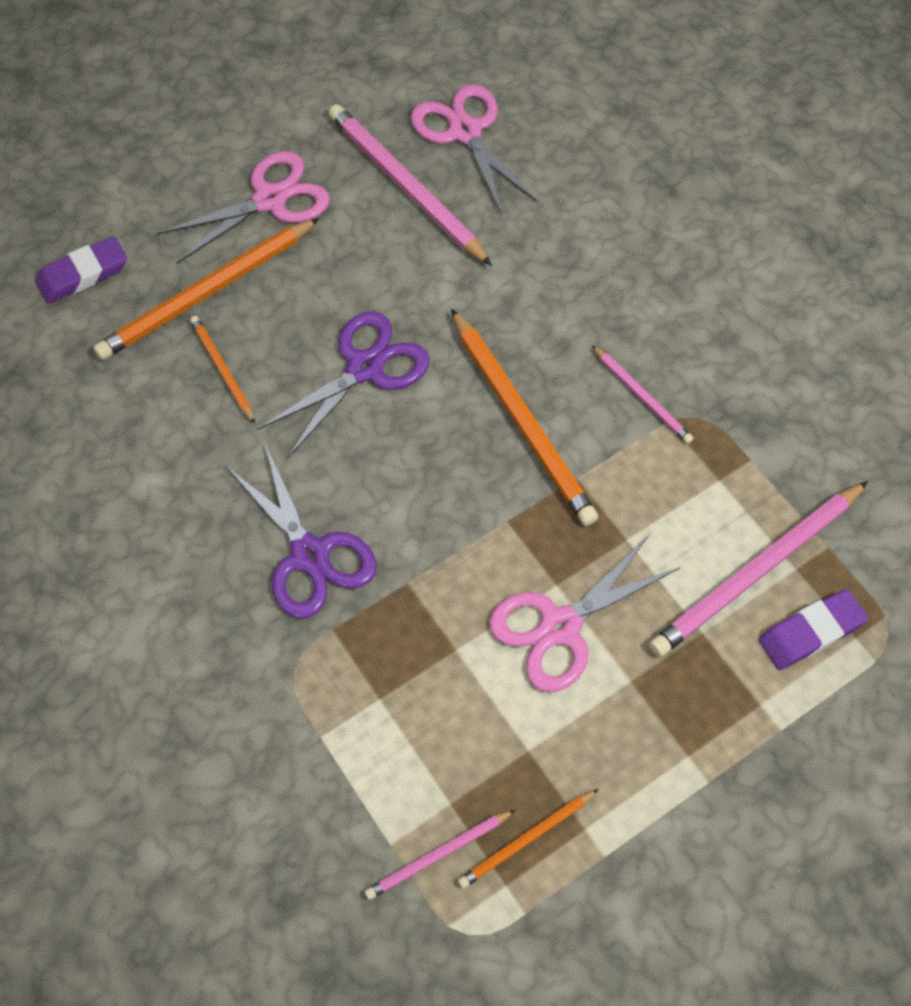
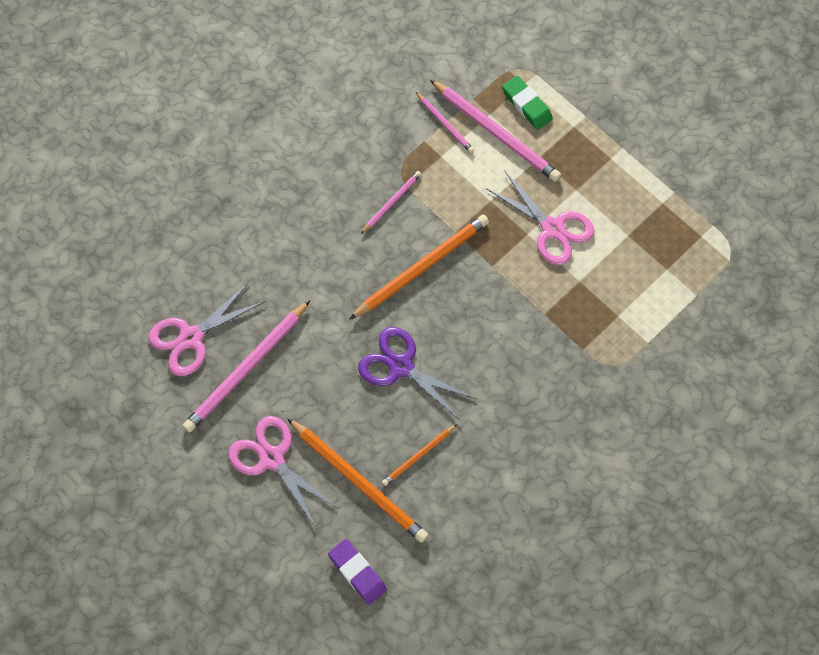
camera: 100 degrees left, 5 degrees up
(310, 556) = (539, 372): purple scissors -> none
(439, 855) = (695, 270): pink pencil -> pink pencil (445, 124)
(527, 839) = (675, 229): orange pencil -> none
(810, 632) = (526, 105): purple eraser -> green eraser

